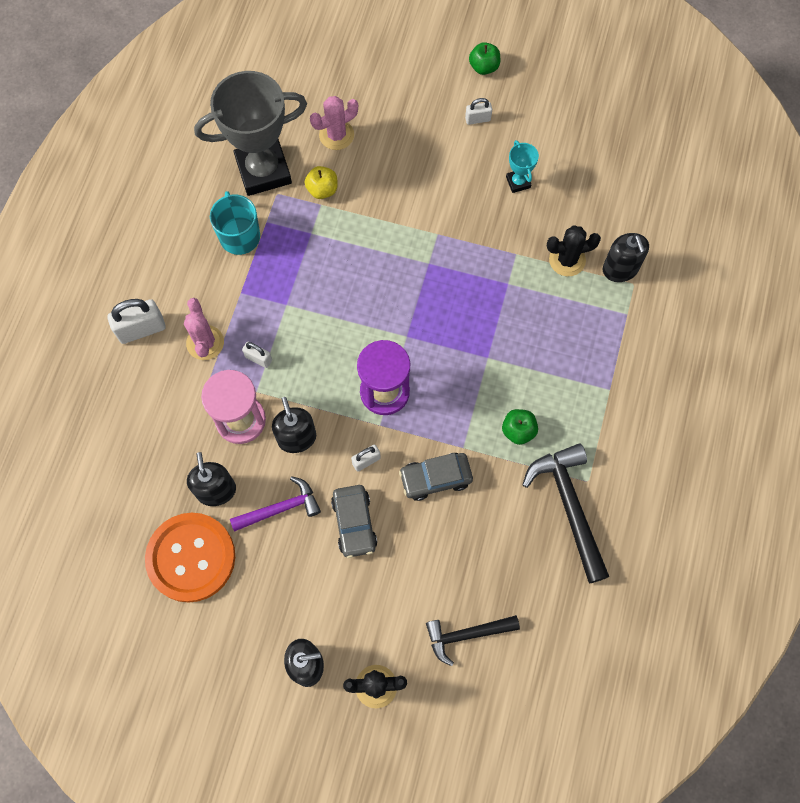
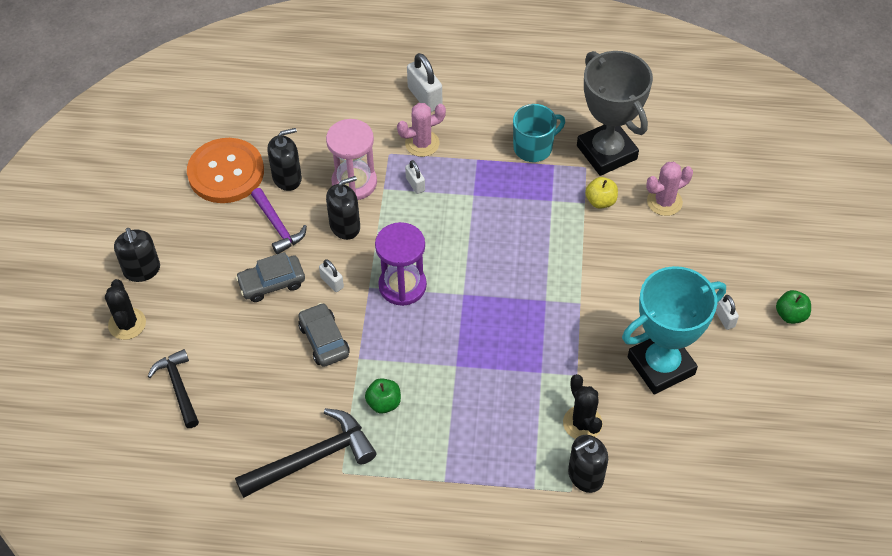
camera: 80 degrees right, 15 degrees down
(258, 358) = (415, 184): white padlock -> white padlock turned 45 degrees counterclockwise
(336, 135) = (664, 202): pink cactus -> pink cactus turned 75 degrees counterclockwise
(518, 182) = (661, 366): turquoise trophy -> turquoise trophy, size x2.35

